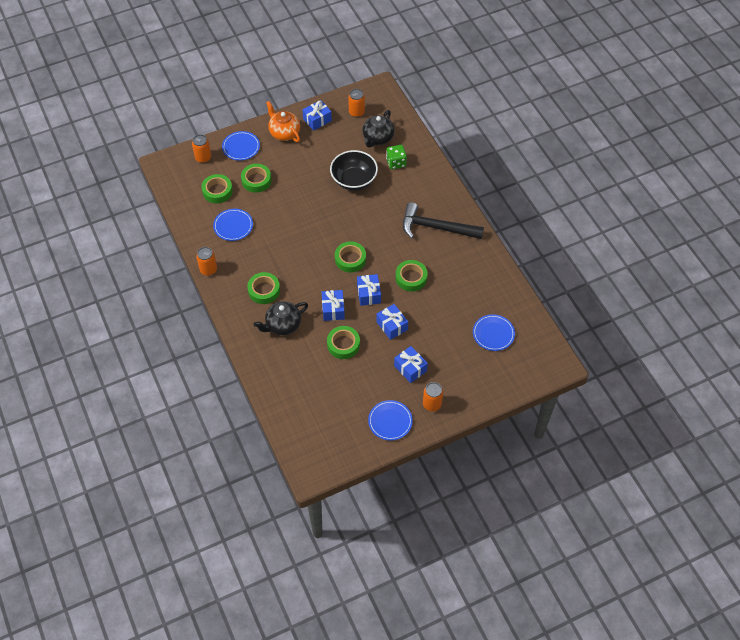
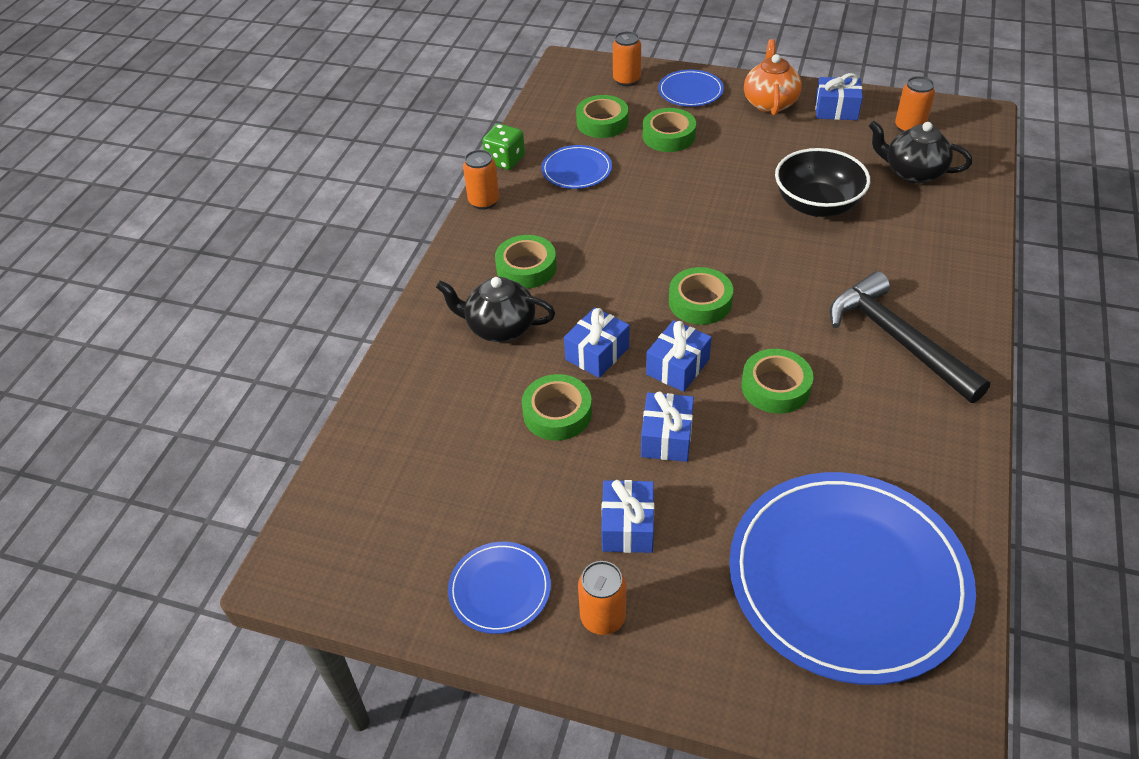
camera: 45 degrees right, 10 degrees down
(377, 138) = (912, 172): black teapot -> black teapot turned 45 degrees clockwise
(396, 163) = (913, 216): green dice -> green dice (505, 160)
(493, 333) = (847, 578): blue plate -> blue plate, size x2.29

